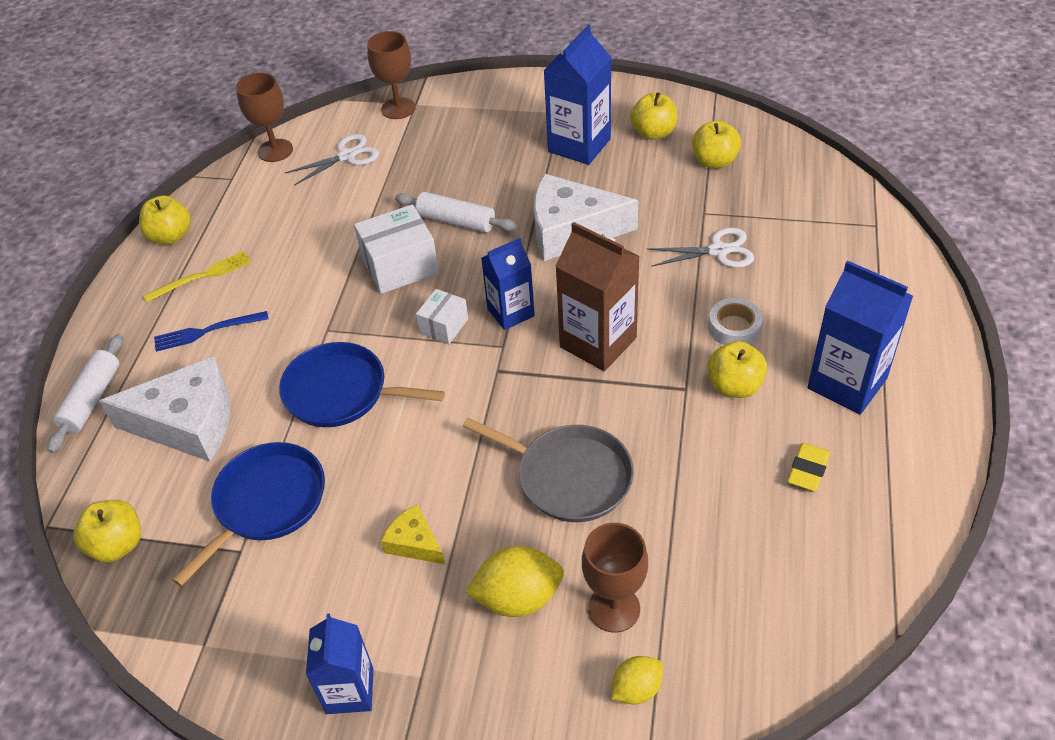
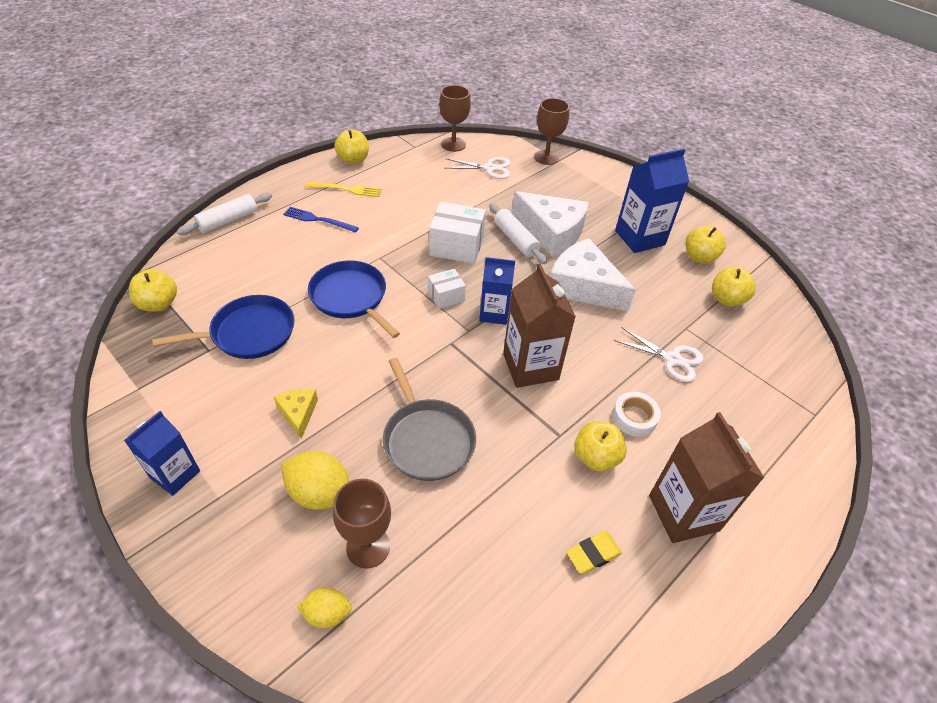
camera: 30 degrees right, 0 degrees up
(188, 423) = (258, 262): white cheese -> white cheese (551, 232)
(847, 383) = (683, 513): blue carton -> brown carton

